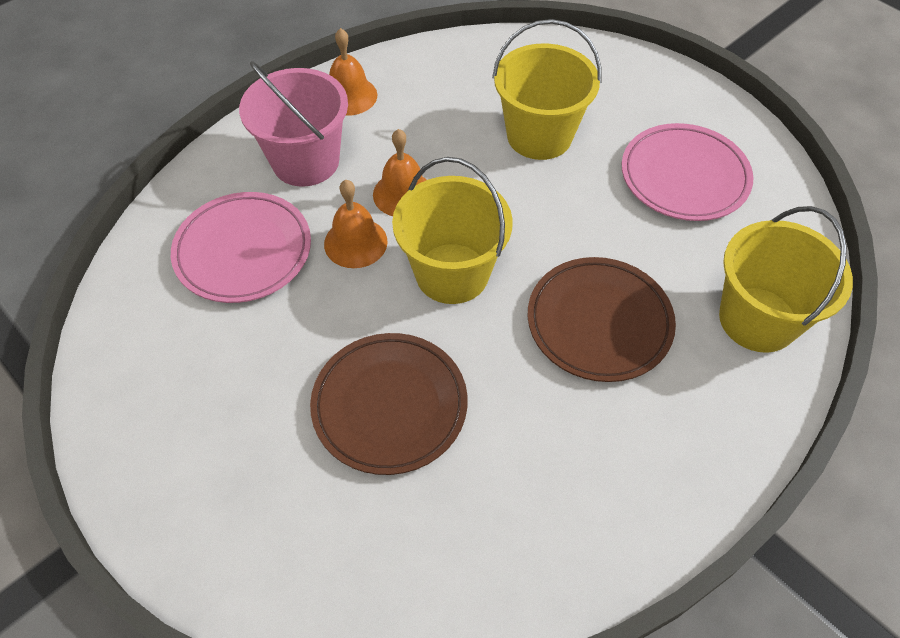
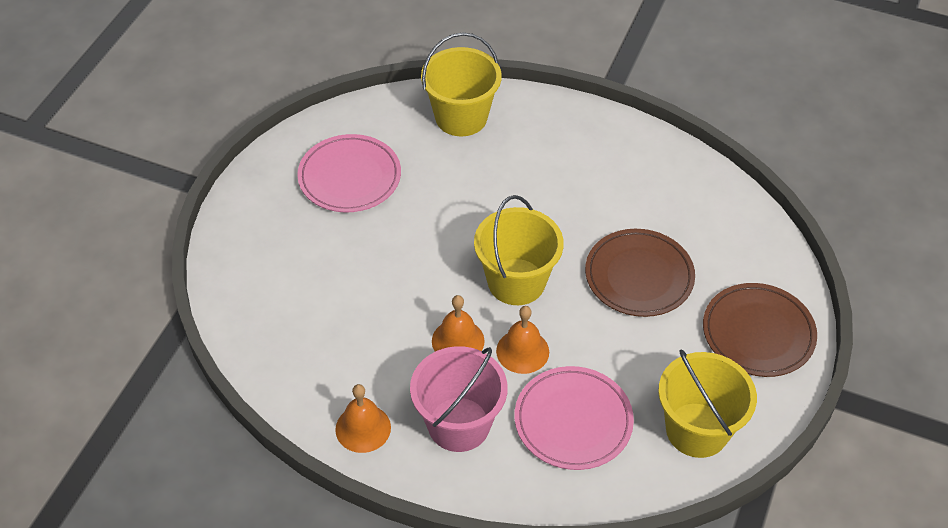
camera: 115 degrees left, 5 degrees down
(539, 136) = (348, 274): yellow bucket -> yellow bucket (697, 430)
(599, 322) = (510, 191): brown plate -> brown plate (758, 333)

